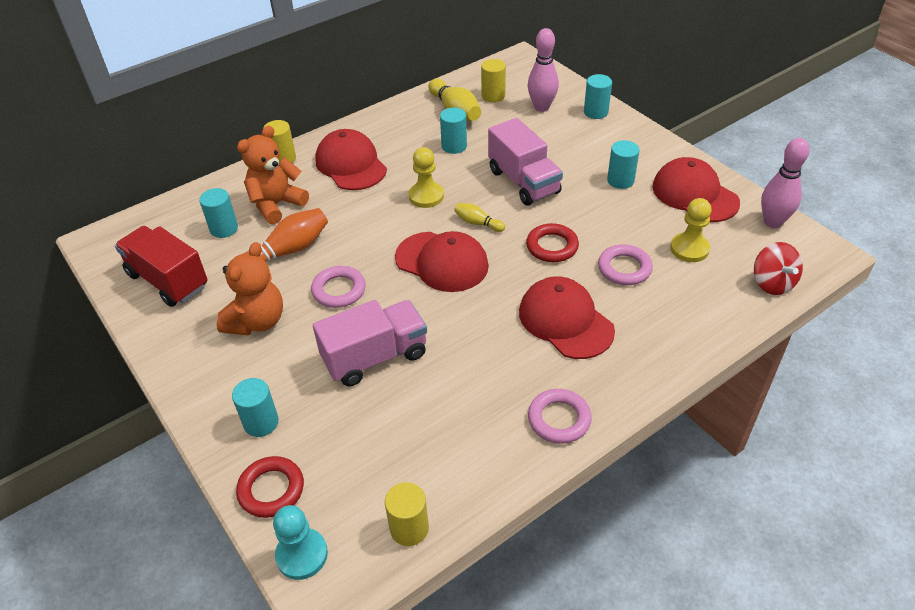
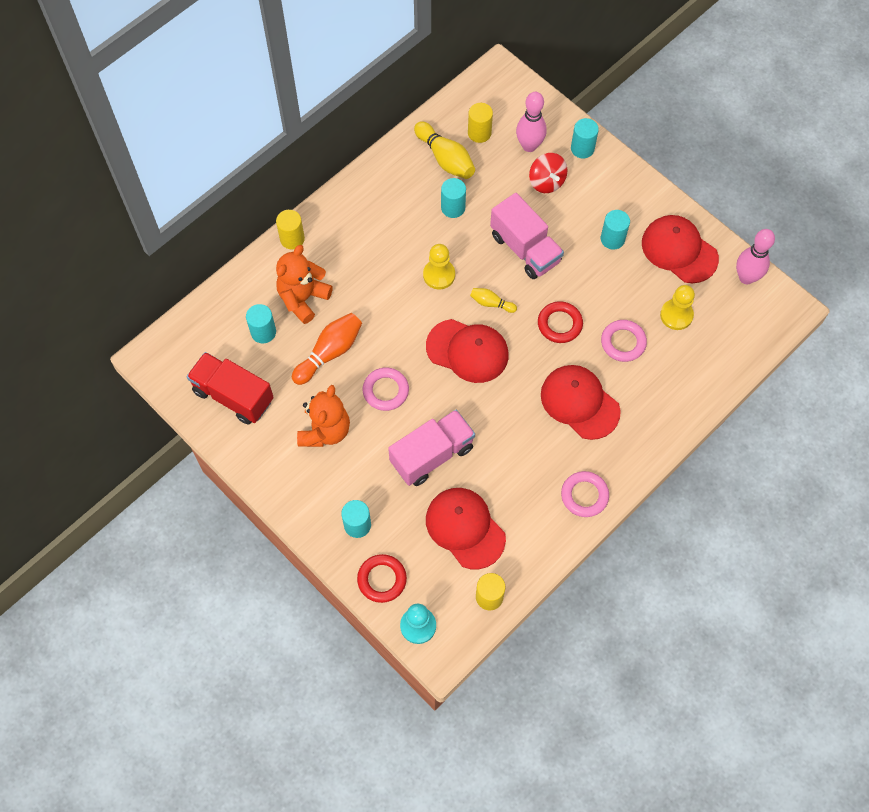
camera: 10 degrees left, 20 degrees up
(351, 164) = (359, 241): red cap -> red cap (465, 528)
(772, 283) = (744, 346): red spinning top -> red spinning top (546, 182)

